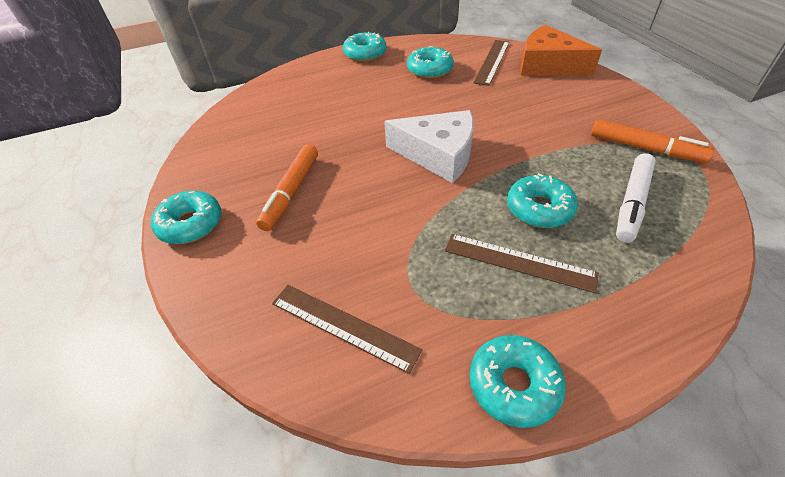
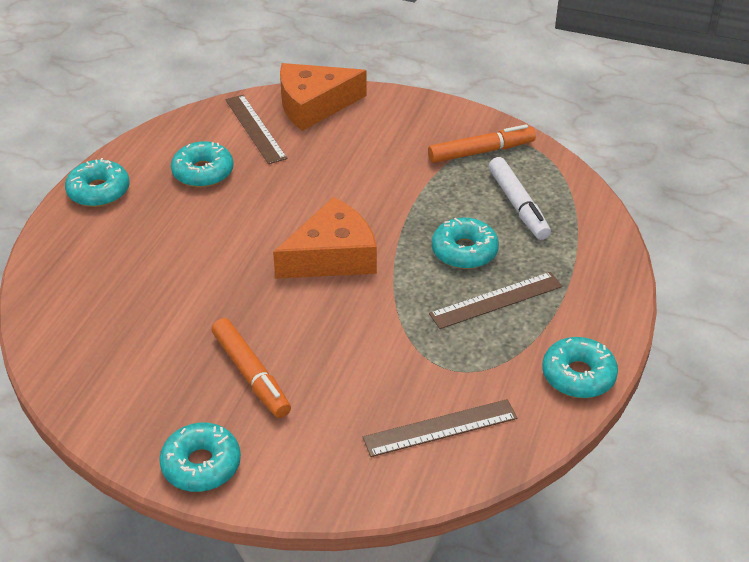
camera: 50 degrees left, 5 degrees down
(438, 155) = (332, 256): white cheese -> orange cheese

